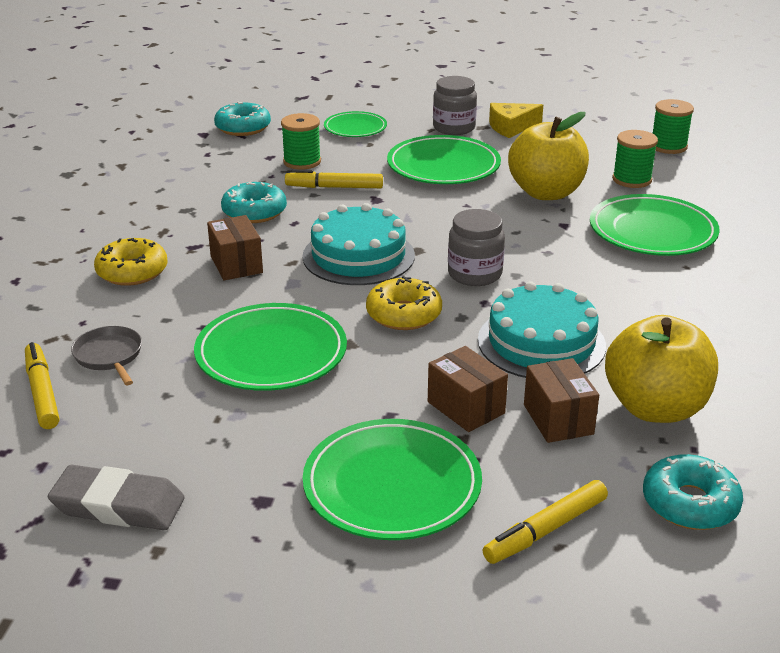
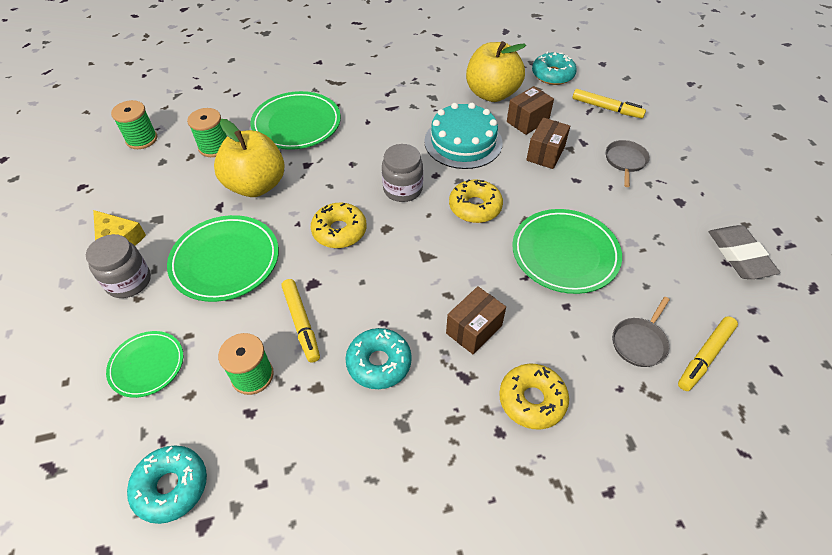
camera: 115 degrees left, 20 degrees up
(358, 256) = (414, 258): turquoise cake -> none
(392, 485) = (625, 161): green plate -> grey pan
(436, 224) = (339, 231): none -> yellow donut

